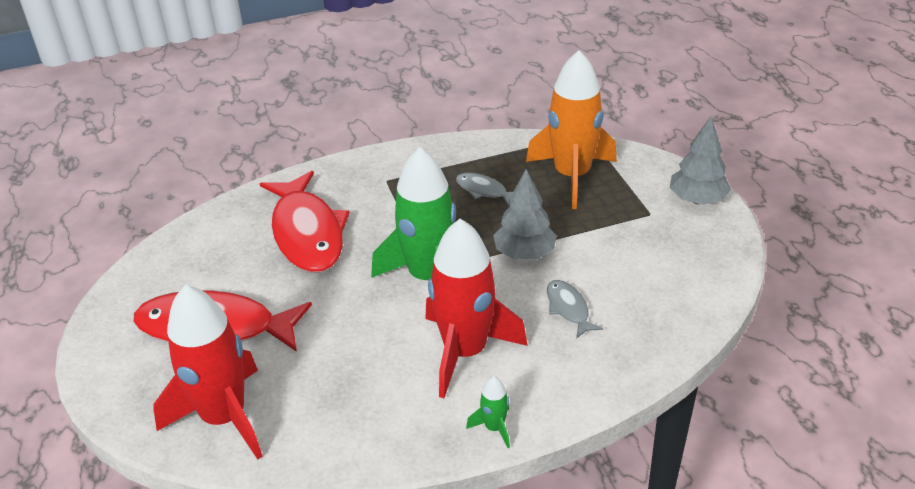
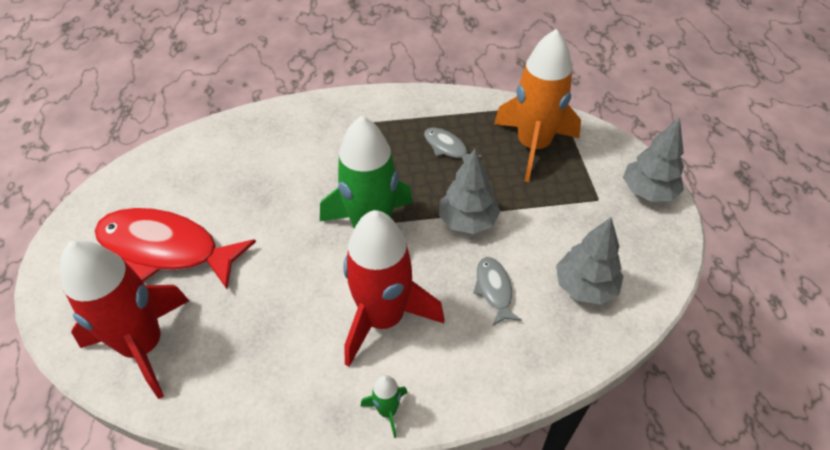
camera: 10 degrees right, 10 degrees up
(307, 233) = (277, 165): red fish -> none
(656, 291) = (585, 286): none -> grey tree

